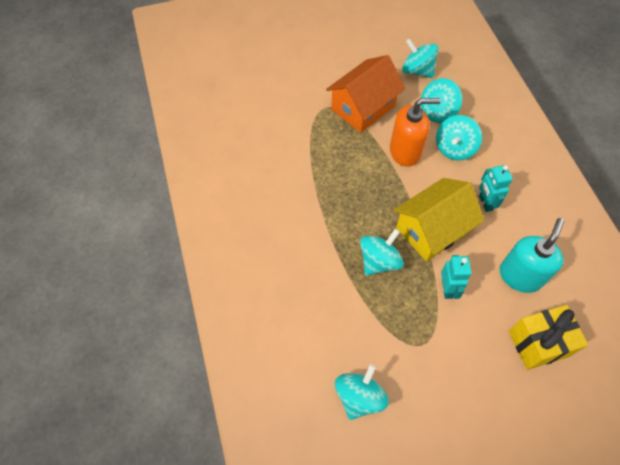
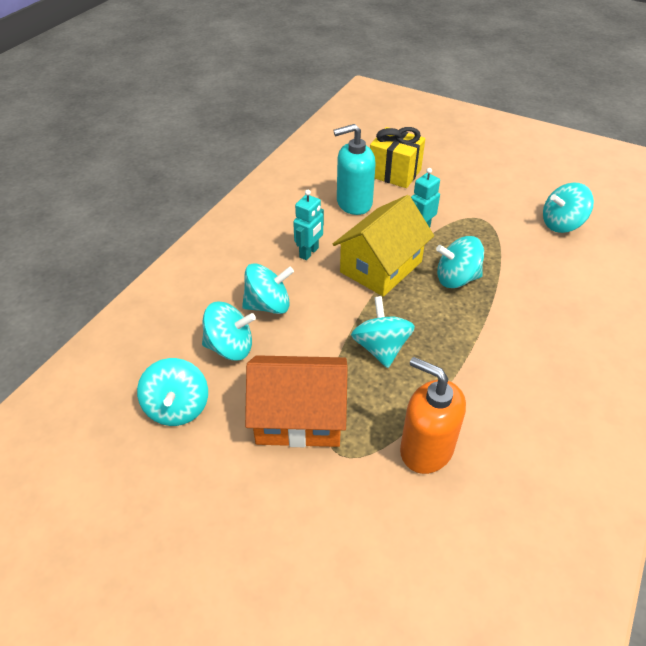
camera: 135 degrees left, 15 degrees down
(368, 172) = (381, 348): none -> turquoise spinning top
(405, 151) = (318, 337): orange soap dispenser -> orange soap dispenser (426, 449)
(432, 230) = (381, 267): yellow house -> yellow house turned 60 degrees counterclockwise

